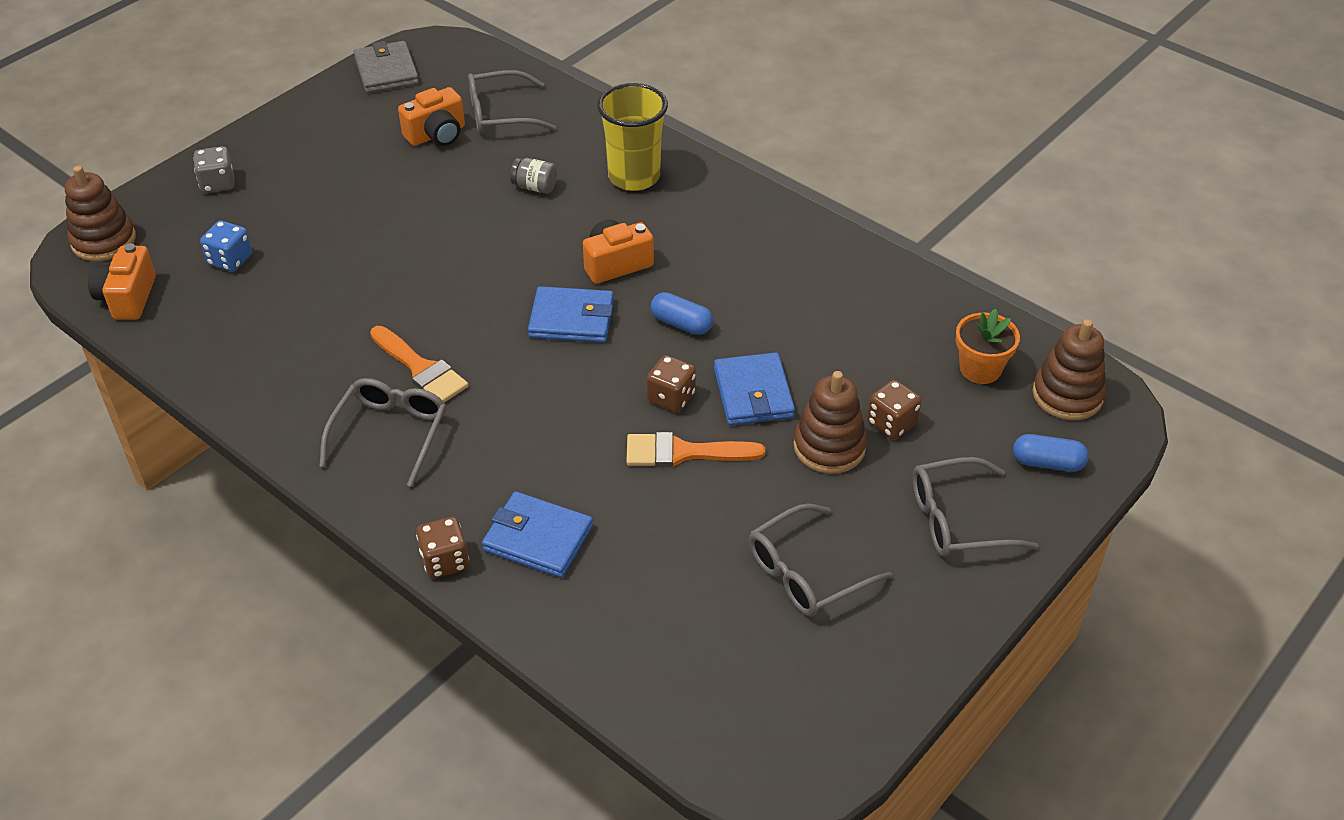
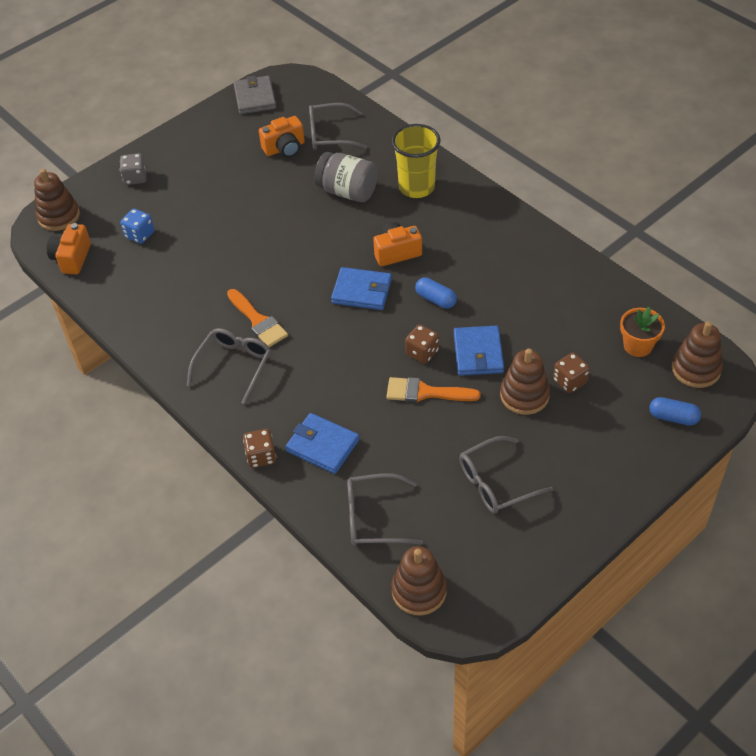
camera: 10 degrees right, 5 degrees up
(535, 187) = (347, 191): grey jar -> grey jar, size x1.93
(712, 741) = (419, 591): none -> brown stacking toy
(957, 520) = (604, 453): grey glasses -> grey glasses (373, 518)

